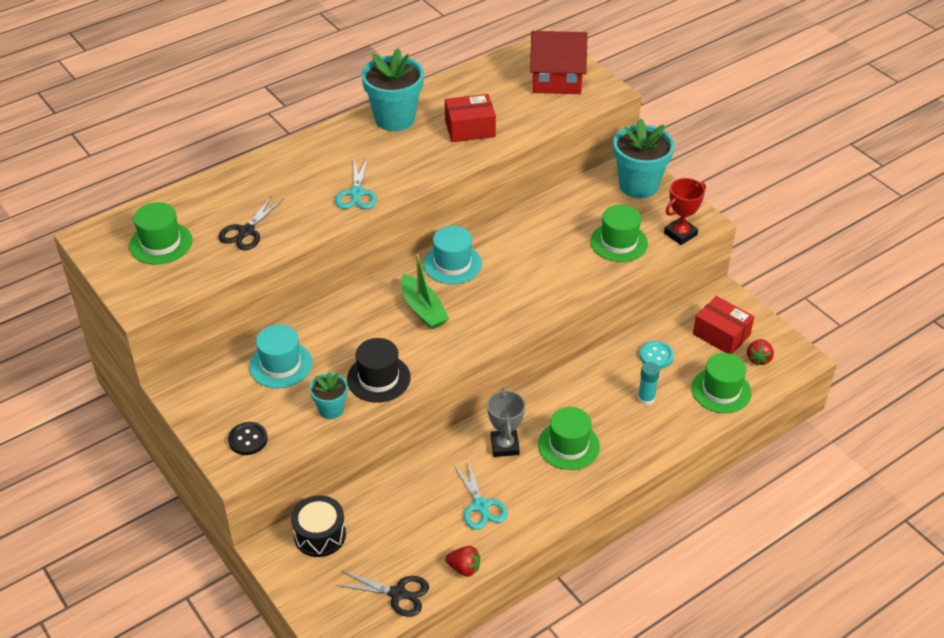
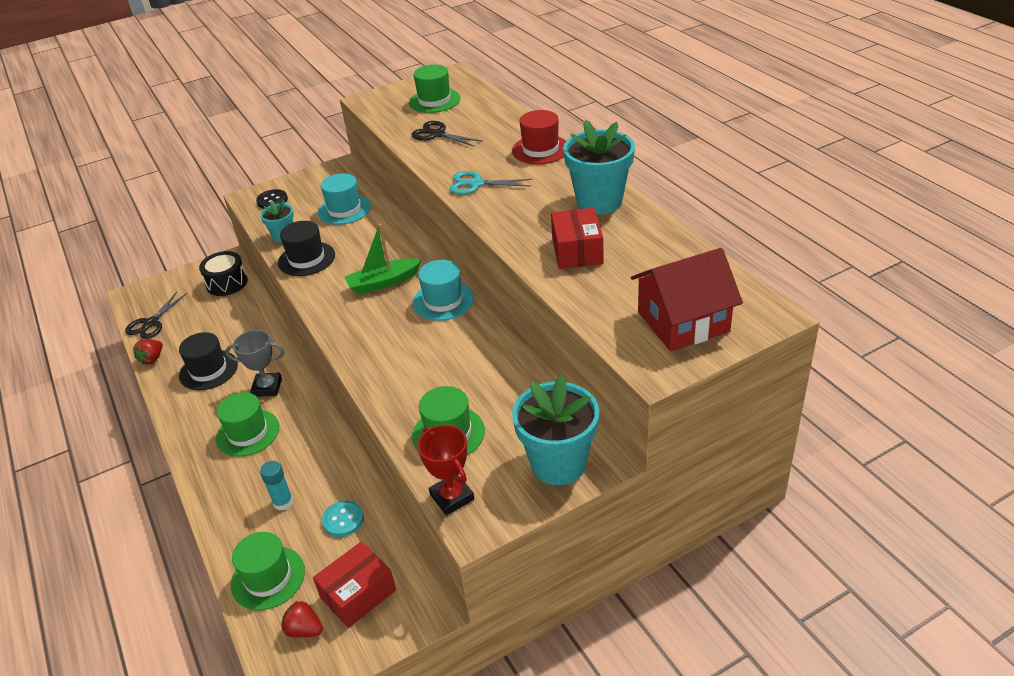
camera: 100 degrees right, 5 degrees down
(295, 156) = (540, 150): none -> red hat
(480, 506) = (208, 370): turquoise scissors -> black hat
(556, 79) = (683, 322): red house -> red house turned 60 degrees clockwise

